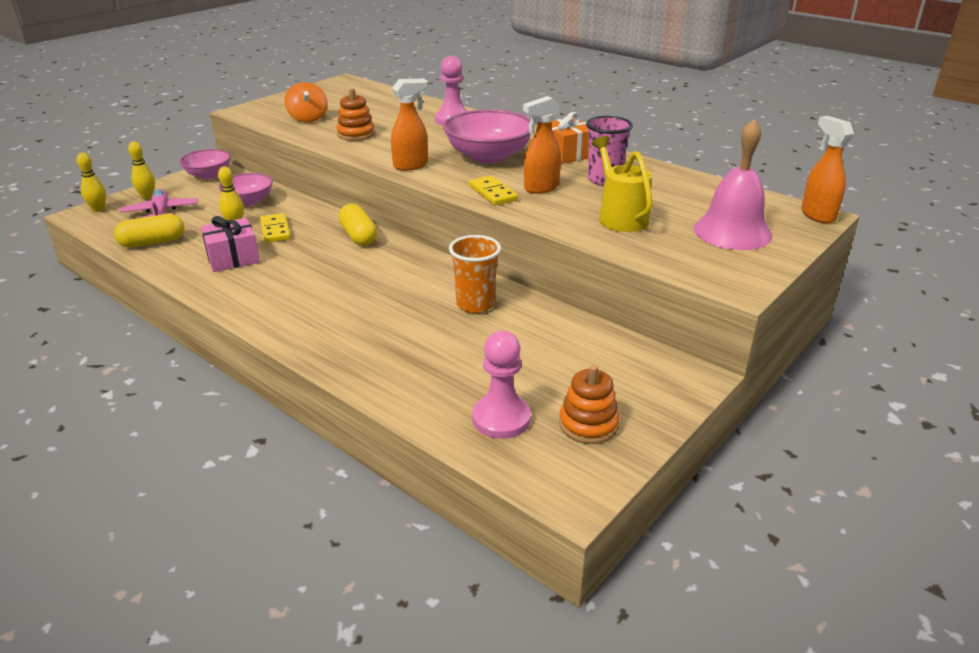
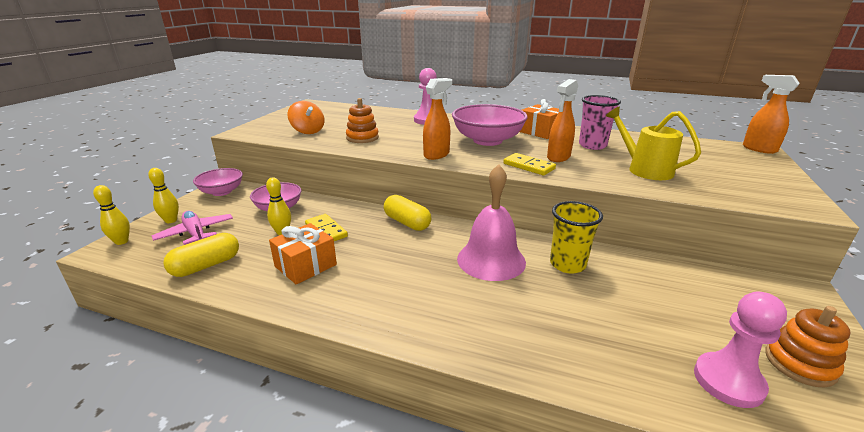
camera: 20 degrees left, 5 degrees down
(233, 258) = (305, 265): pink gift -> orange gift
(475, 304) = (567, 264): orange cup -> yellow cup
(732, 232) = (731, 168): pink bell -> pink bell (491, 260)

